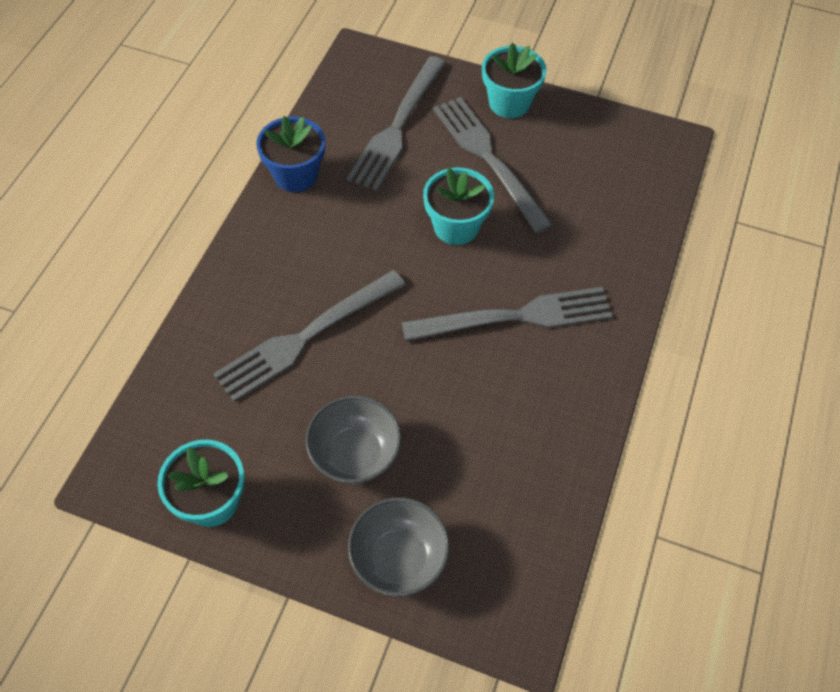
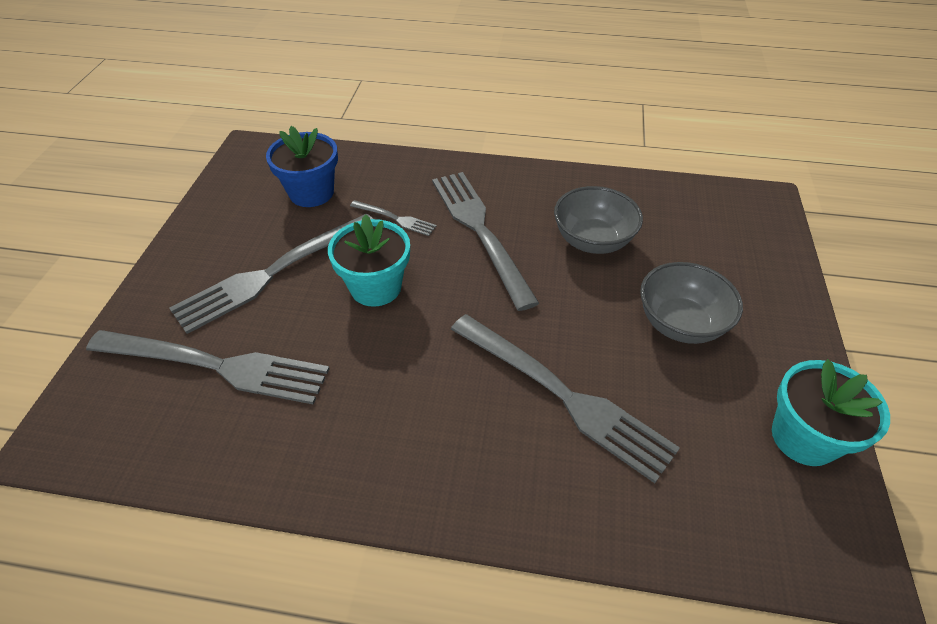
camera: 100 degrees left, 10 degrees down
(296, 175) = (307, 469): blue flower pot -> blue flower pot (311, 193)
(399, 558) = (757, 275): grey bowl -> grey bowl (592, 241)
(509, 103) = (183, 265): turquoise flower pot -> none
(545, 251) = (396, 219): none -> grey fork

